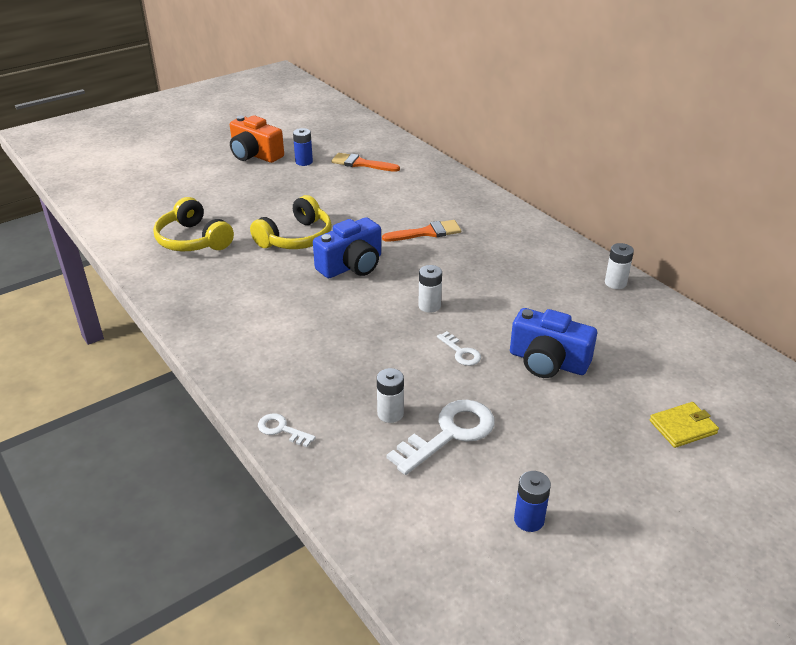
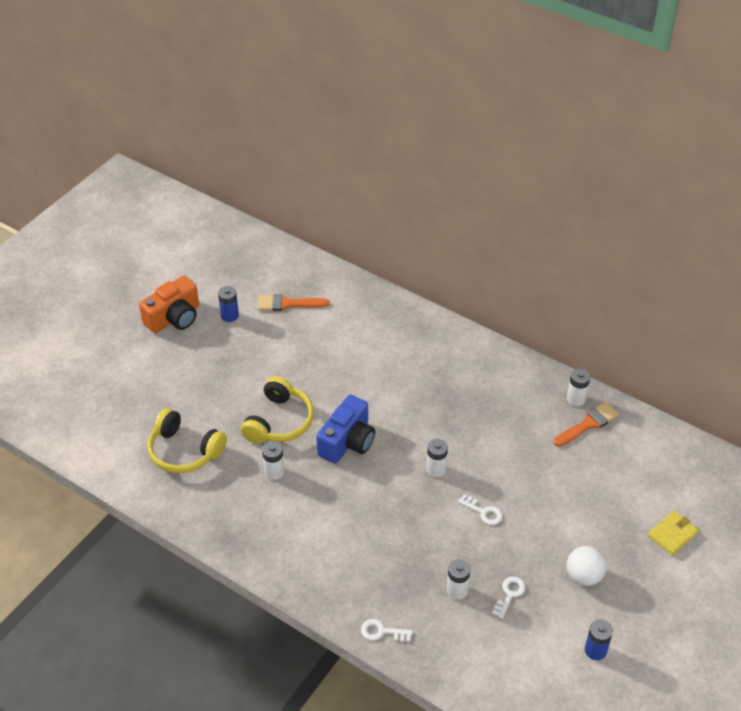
camera: 20 degrees left, 10 degrees up
(255, 155) = (174, 318): orange camera -> orange camera turned 60 degrees counterclockwise
(264, 272) = (274, 472): none -> white battery
(427, 232) = (394, 382): orange brush -> orange brush (588, 424)
(449, 433) = (509, 594): white key -> white key, size x0.51
(547, 362) = (554, 501): blue camera -> none
(550, 439) = (584, 576): none -> white ball

